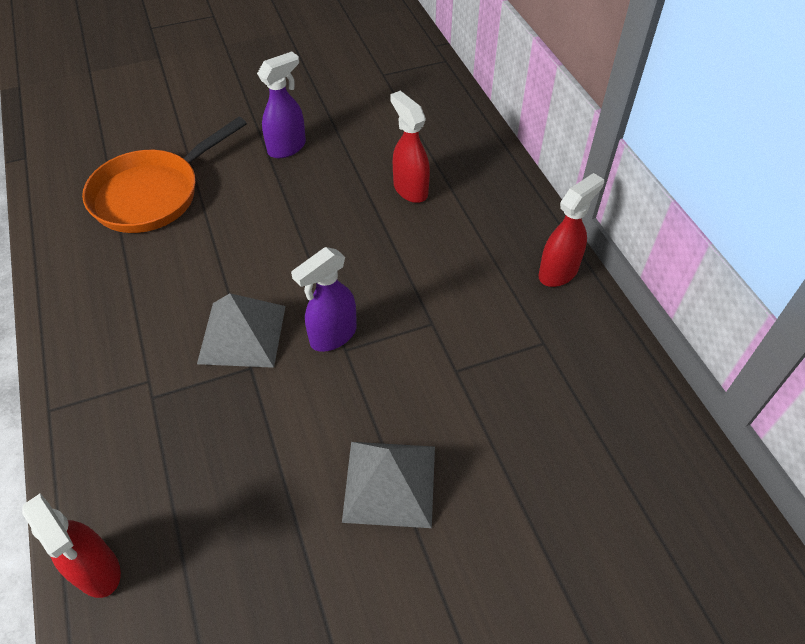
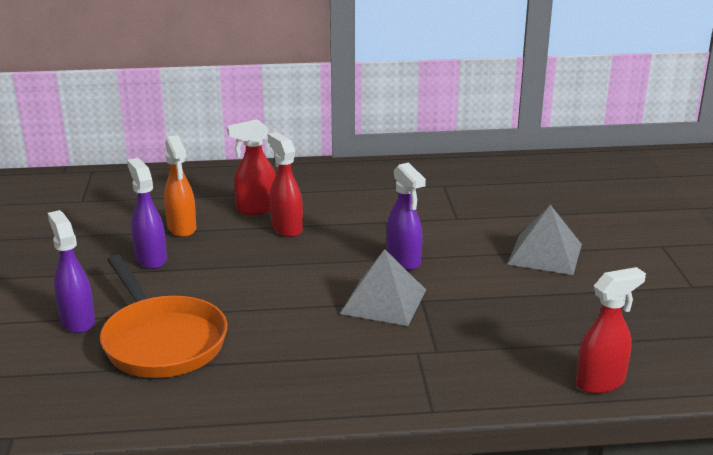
camera: 75 degrees left, 25 degrees down
(178, 138) = (77, 321): none -> purple spray bottle
(350, 150) = (182, 228): none -> orange spray bottle
(558, 272) = (382, 169): red spray bottle -> red spray bottle (286, 228)

